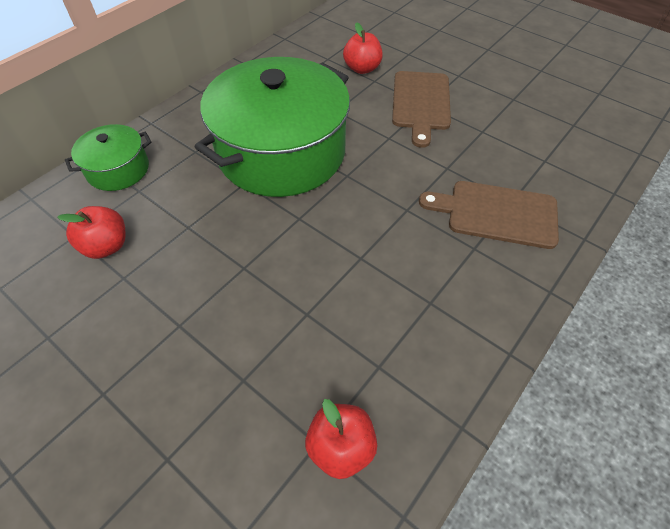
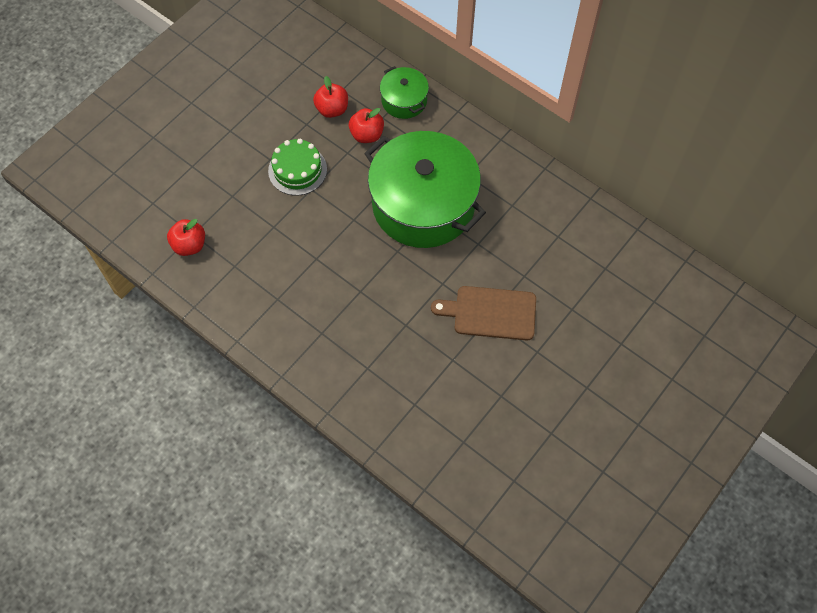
camera: 90 degrees right, 10 degrees up
(207, 286) = (297, 170): none -> green cake
(362, 69) = (543, 266): red apple -> red apple (367, 135)
(496, 213) = (354, 354): brown cutting board -> none

